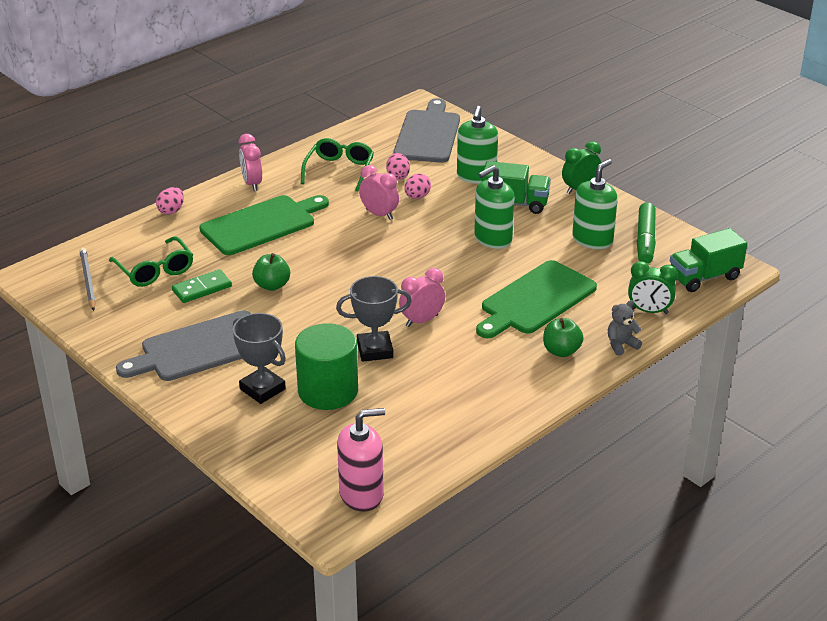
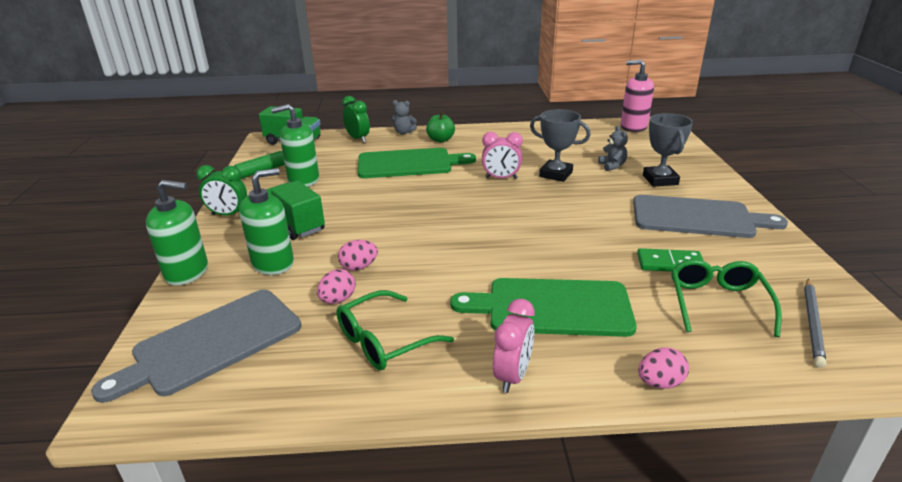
camera: 140 degrees left, 5 degrees down
(272, 285) = (595, 241): green apple -> none
(328, 391) = (612, 166): green cylinder -> grey teddy bear
(379, 214) = (419, 265): pink clock -> none
(492, 239) = (365, 206): green soap dispenser -> green soap dispenser (187, 272)

